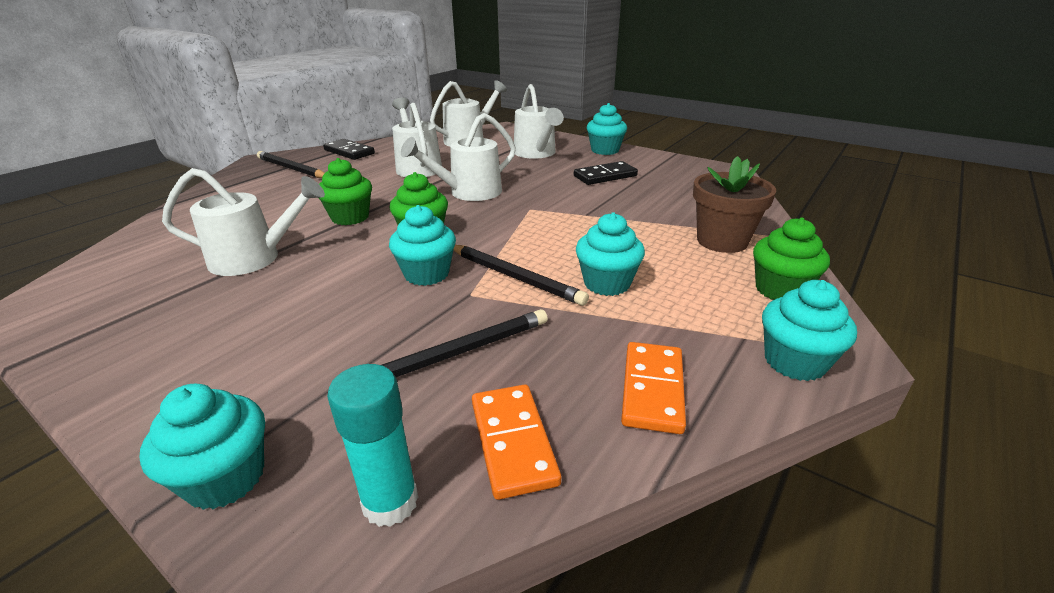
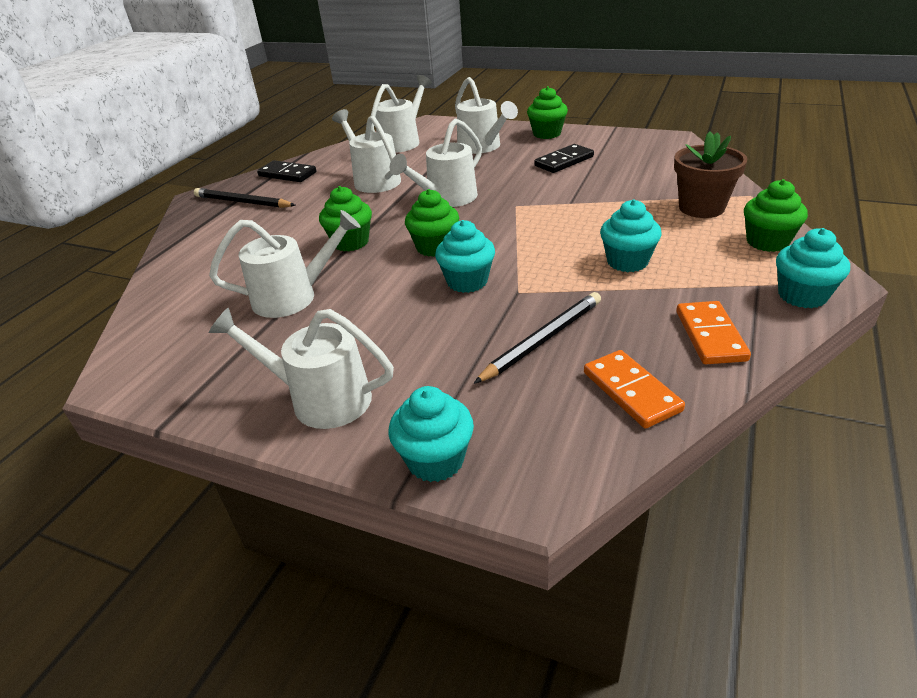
camera: 10 degrees left, 5 degrees up
(179, 370) = (319, 399): none -> white watering can
(390, 502) = (571, 447): turquoise glue stick -> none
(514, 277) = (546, 270): black pencil -> none
(605, 150) = (547, 134): turquoise cupcake -> green cupcake

